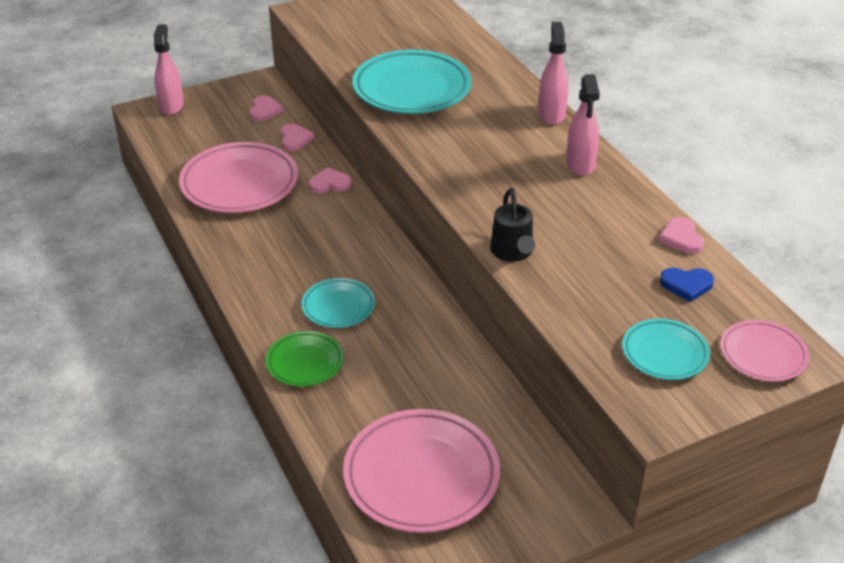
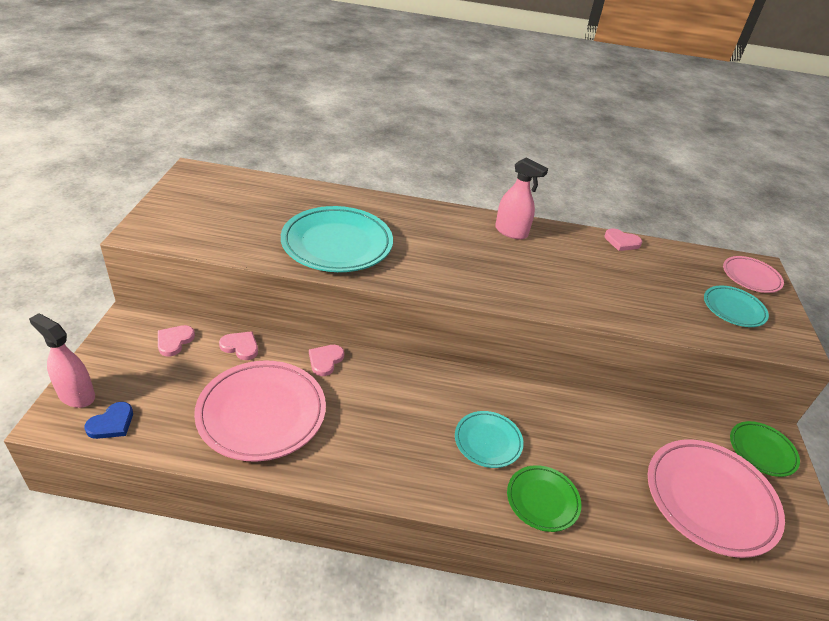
camera: 60 degrees left, 0 degrees up
(264, 110) = (174, 341): pink heart -> pink heart turned 105 degrees counterclockwise
(512, 252) = (588, 310): black watering can -> none
(543, 504) = (762, 451): none -> green plate
(551, 114) = (442, 211): pink spray bottle -> none
(686, 285) = (670, 265): blue heart -> blue heart (112, 423)

